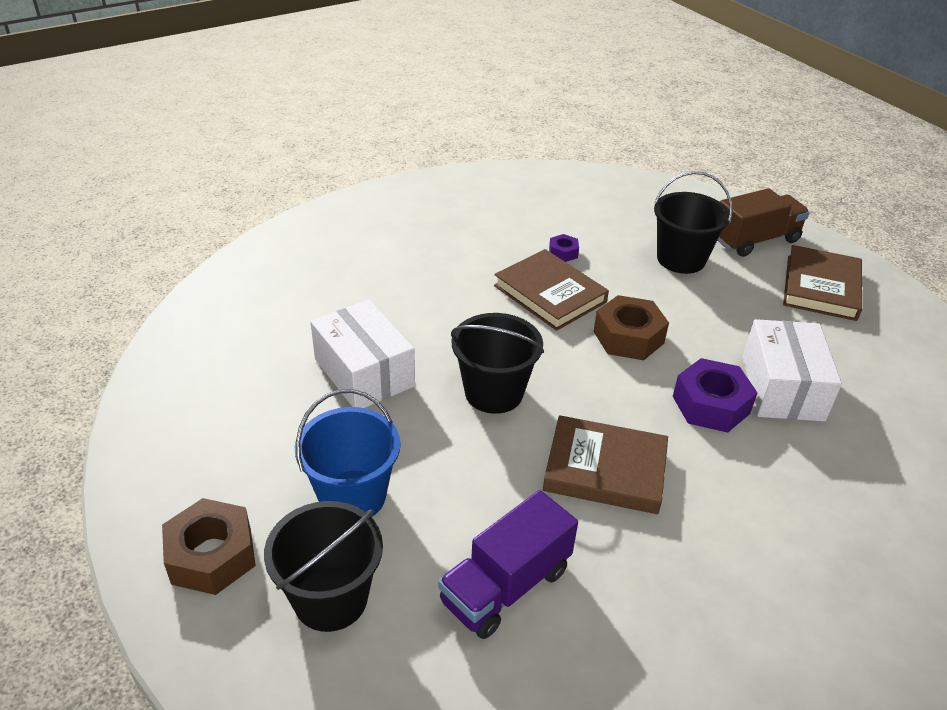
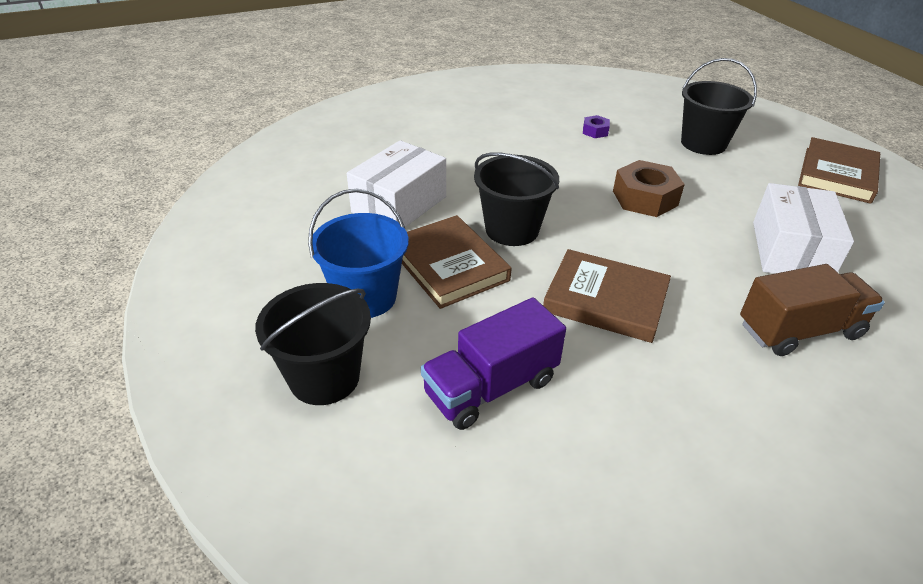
camera: 10 degrees right, 0 degrees up
(212, 556) = (229, 330): brown nut -> none
(364, 372) = (399, 204): white box -> white box turned 60 degrees clockwise
(550, 294) = (577, 160): brown book -> brown book (449, 265)
(711, 405) = (717, 258): purple nut -> none
(755, 240) = (776, 134): brown truck -> brown truck (799, 330)

